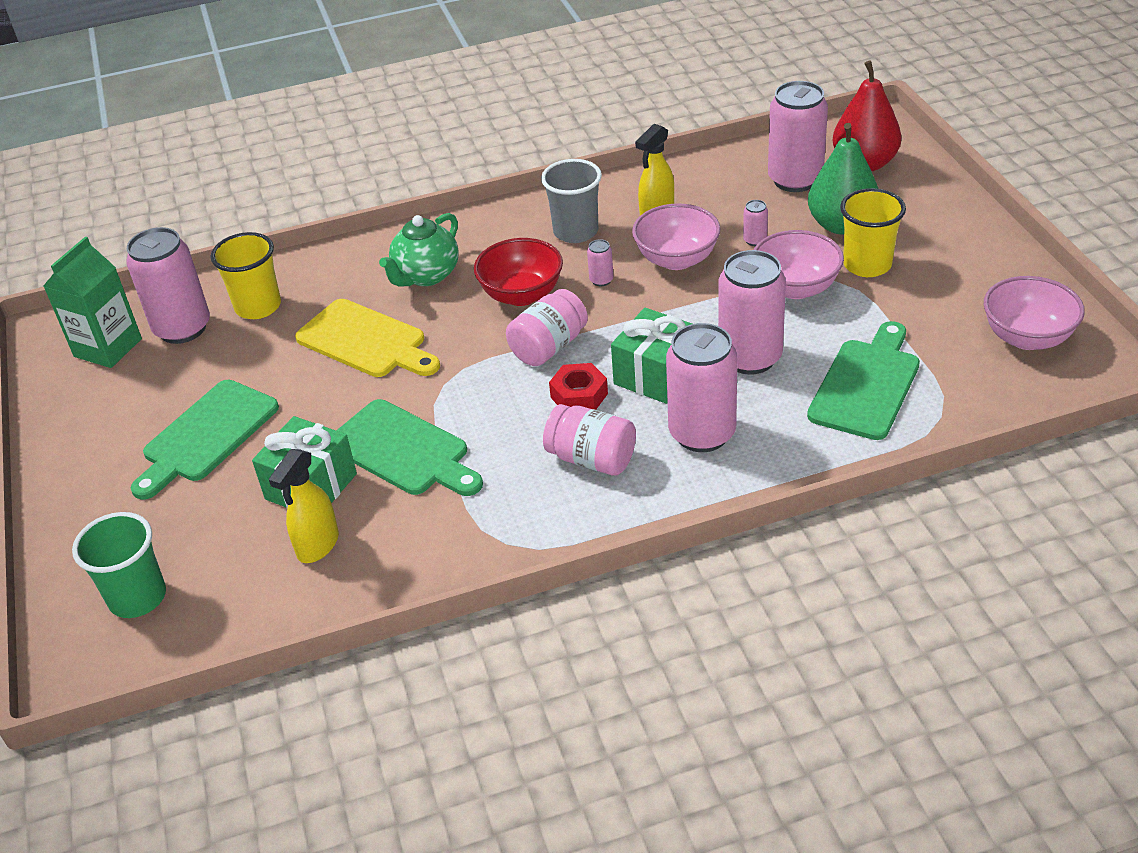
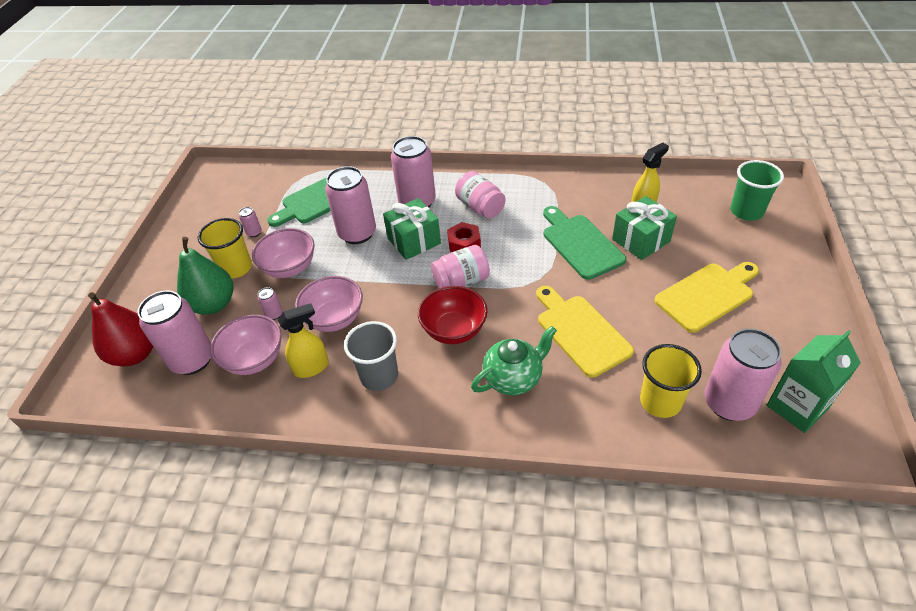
camera: 155 degrees left, 5 degrees up
(207, 435) = (707, 295): green cutting board -> yellow cutting board
(601, 280) = (394, 321): pink can -> pink can (254, 233)
(1027, 337) = (221, 197): pink bowl -> pink bowl (254, 359)

